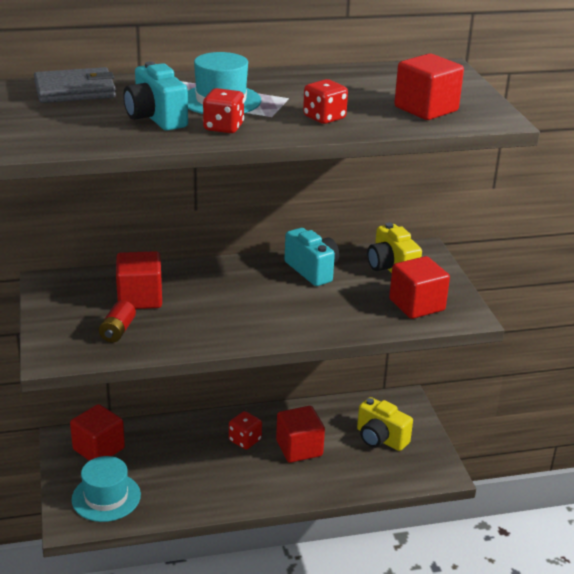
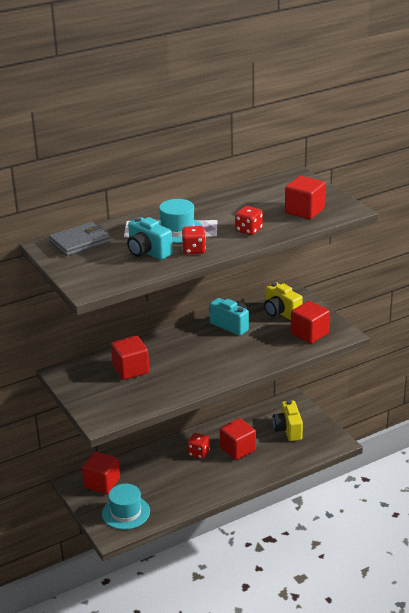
camera: 15 degrees left, 0 degrees up
(117, 331) = (131, 394): red battery -> none
(380, 439) = (288, 430): yellow camera -> yellow camera turned 60 degrees clockwise

